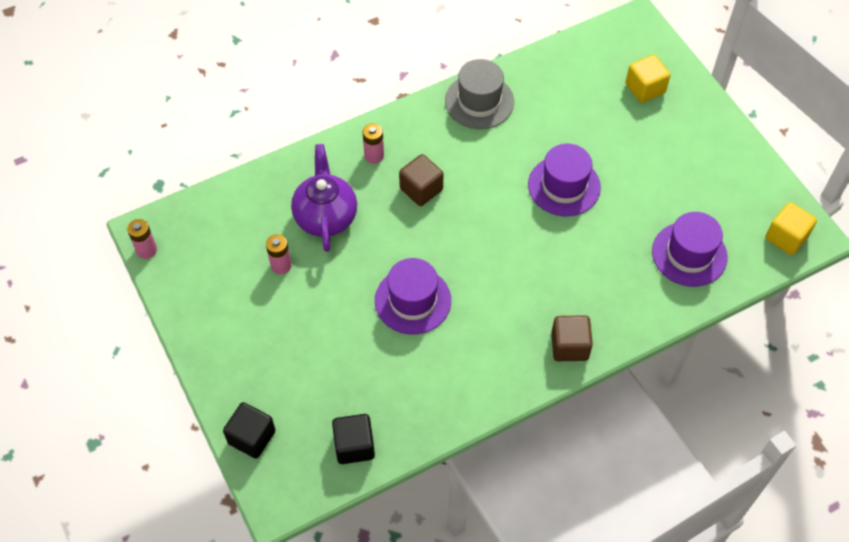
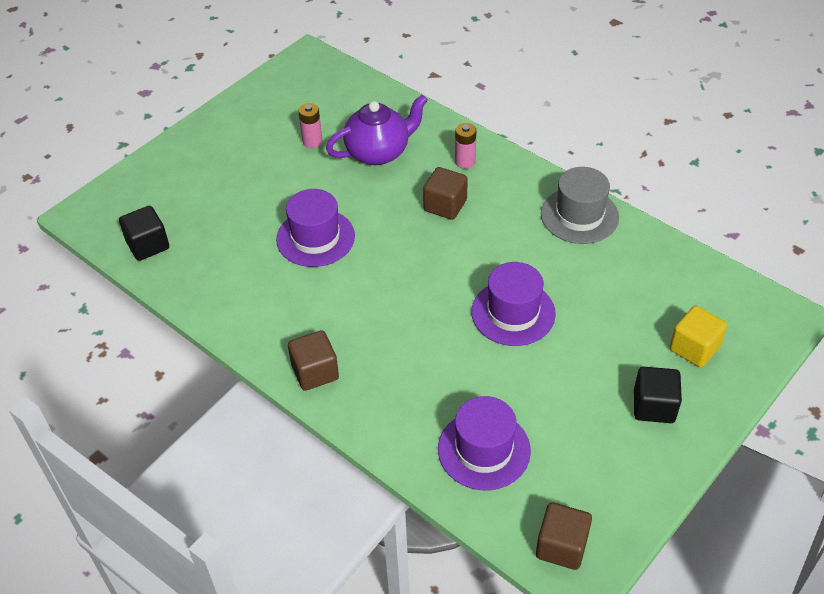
camera: 70 degrees right, 10 degrees down
(146, 250) = (290, 62): pink battery -> none
(252, 437) = (136, 179): black cube -> black cube (654, 406)
(786, 237) = (561, 546): yellow cube -> brown cube

